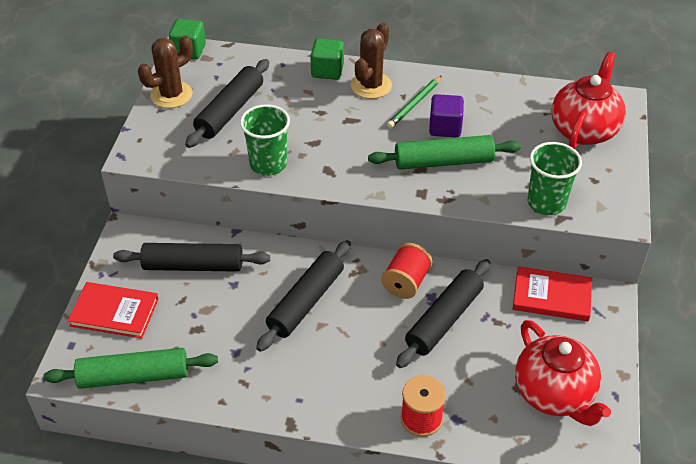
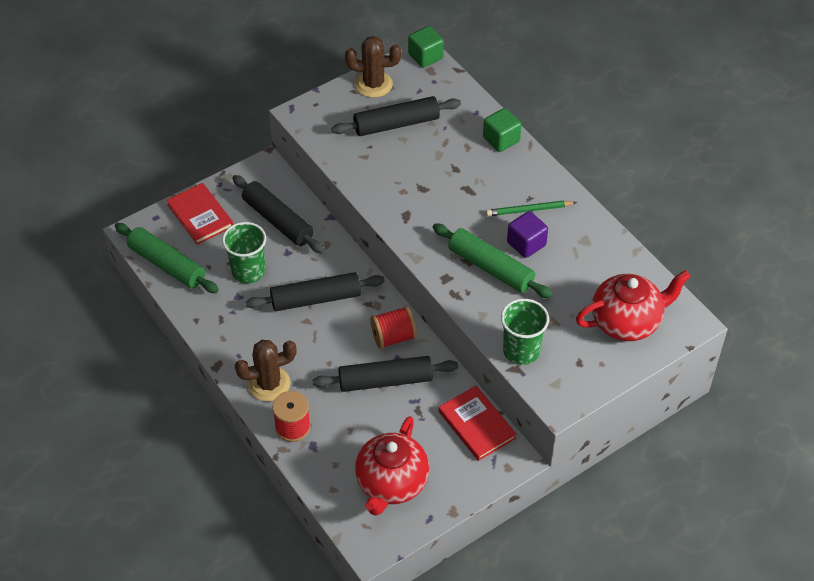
camera: 45 degrees right, 5 degrees up
(268, 164) = (373, 182): green cup -> green cup (248, 271)
(371, 85) = (517, 173): brown cactus -> brown cactus (269, 384)

